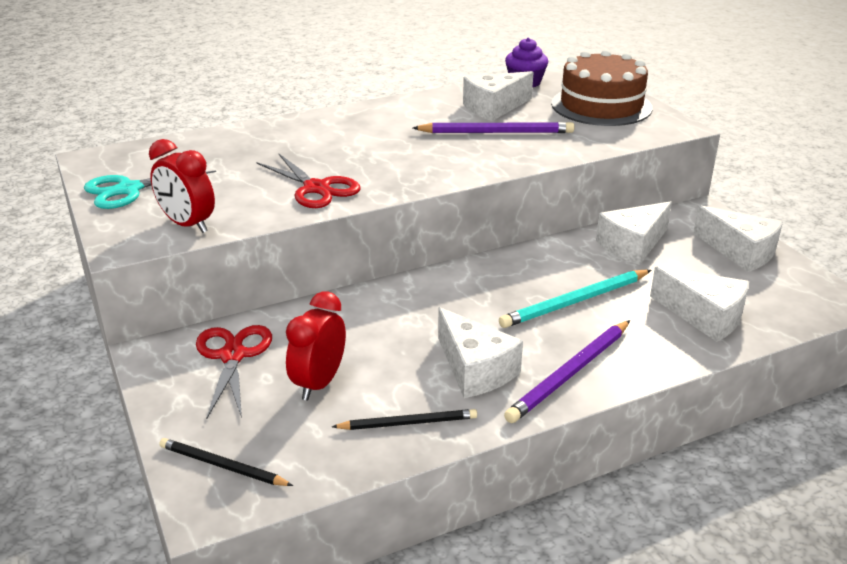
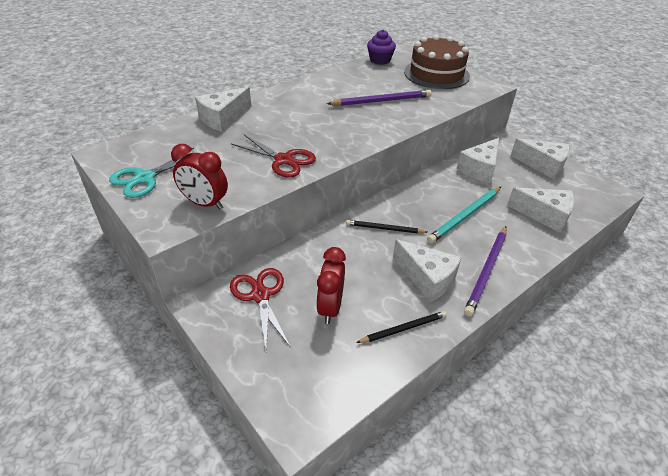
camera: 15 degrees left, 10 degrees up
(223, 466) = (293, 390): black pencil -> black pencil (384, 229)
(494, 108) = (370, 82): white cheese -> white cheese (223, 118)

